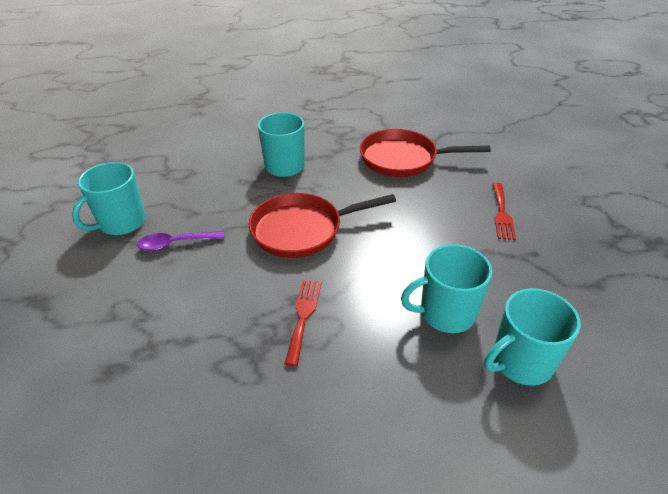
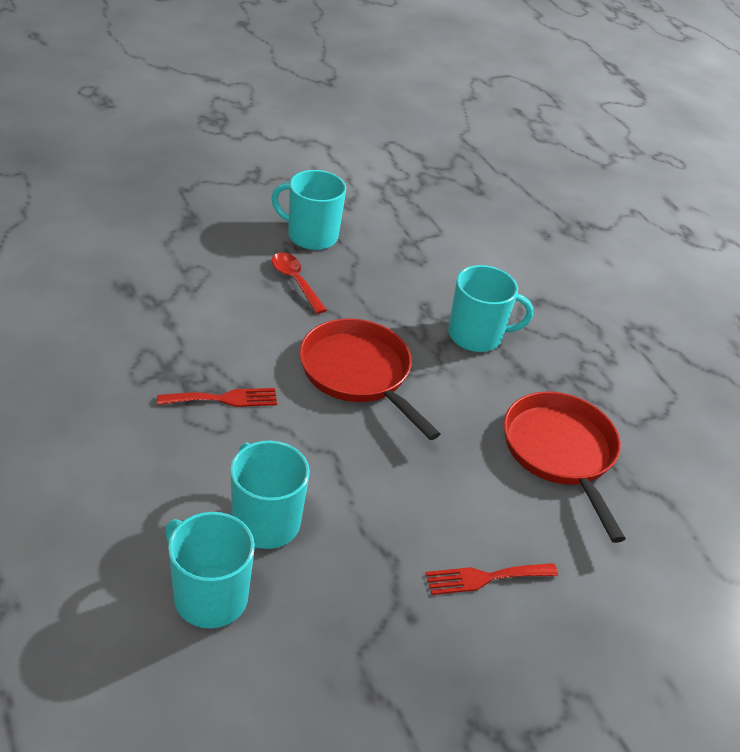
camera: 65 degrees right, 0 degrees up
(176, 243) = (295, 281): purple spoon -> red spoon

